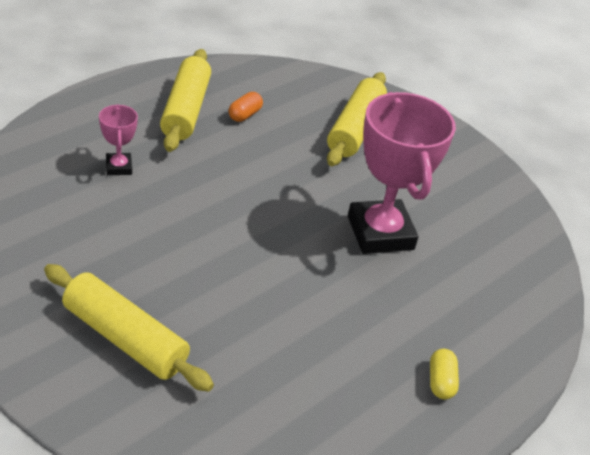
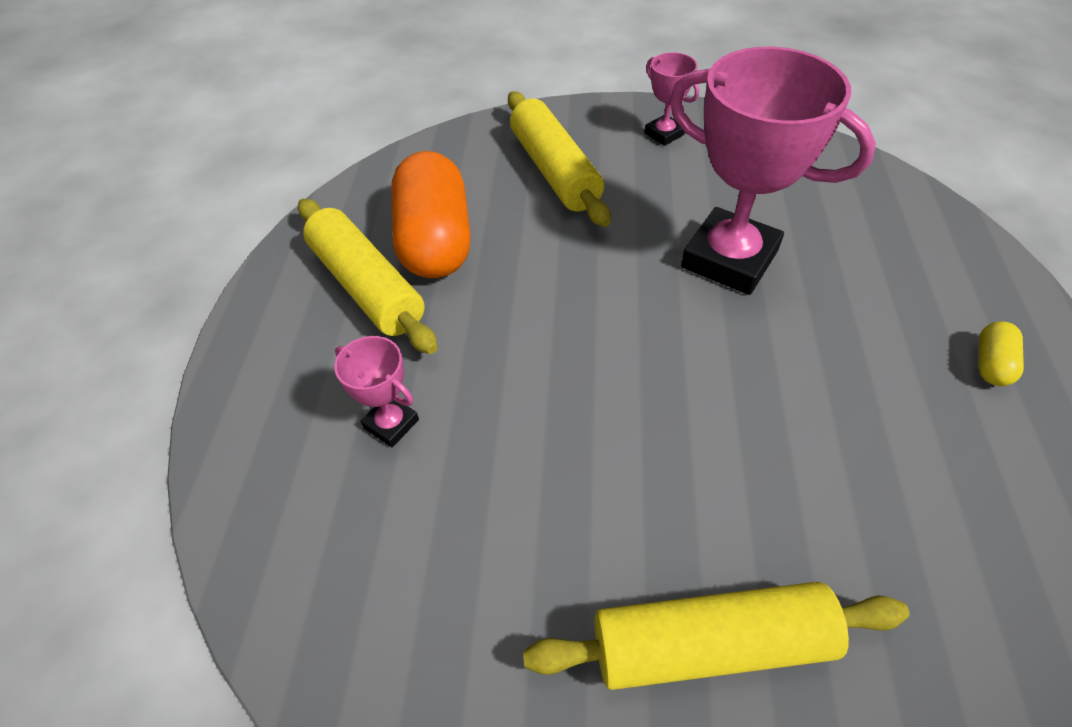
camera: 35 degrees left, 10 degrees up
(245, 115) = (435, 241): orange capsule -> orange capsule, size x2.37
(440, 382) = (991, 364): yellow capsule -> yellow capsule turned 60 degrees clockwise
(448, 156) = (664, 134): none -> pink trophy

